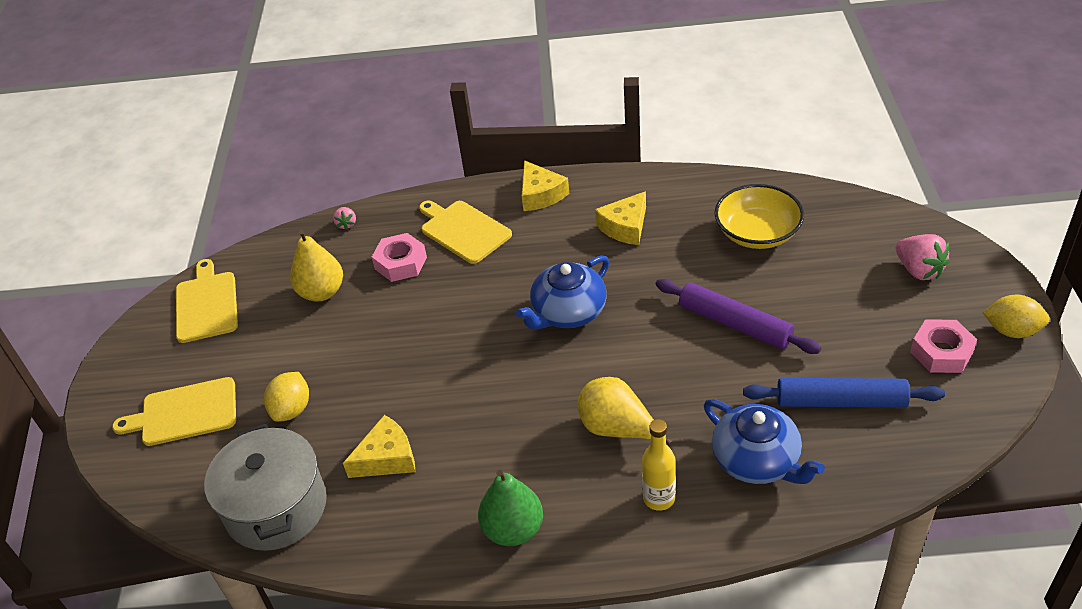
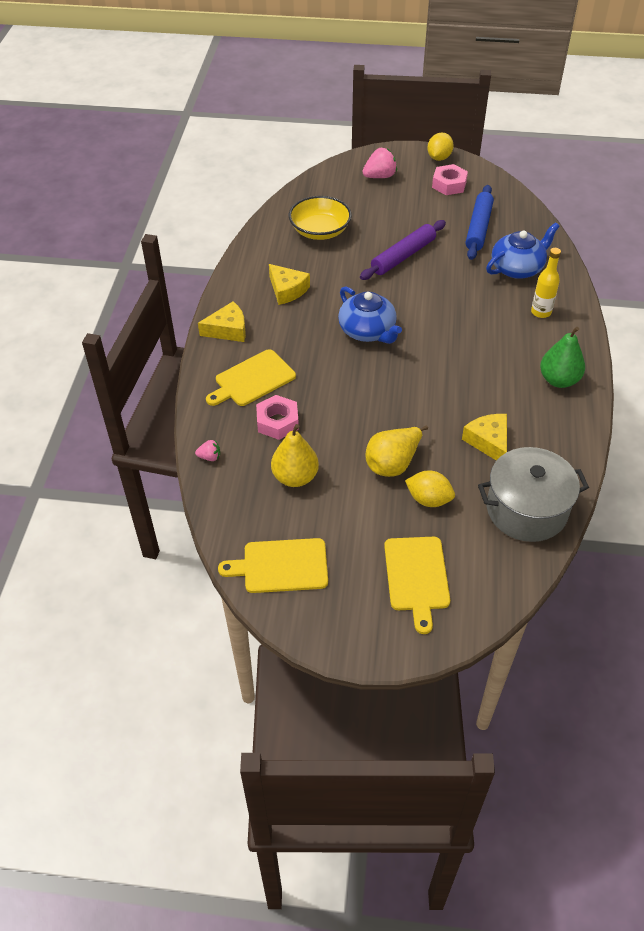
camera: 85 degrees left, 5 degrees up
(617, 429) = (483, 322): yellow pear -> yellow pear (393, 463)

